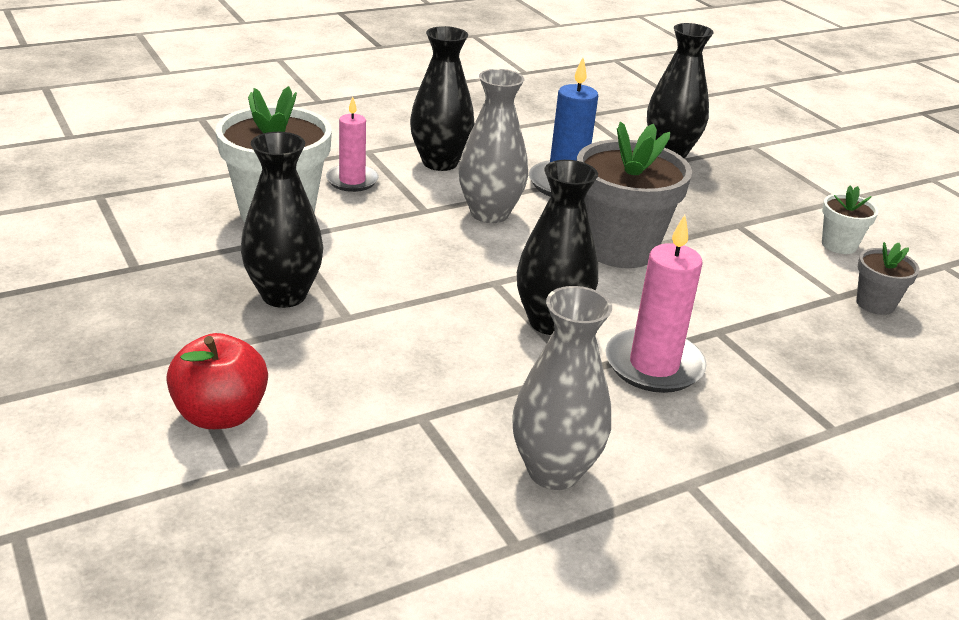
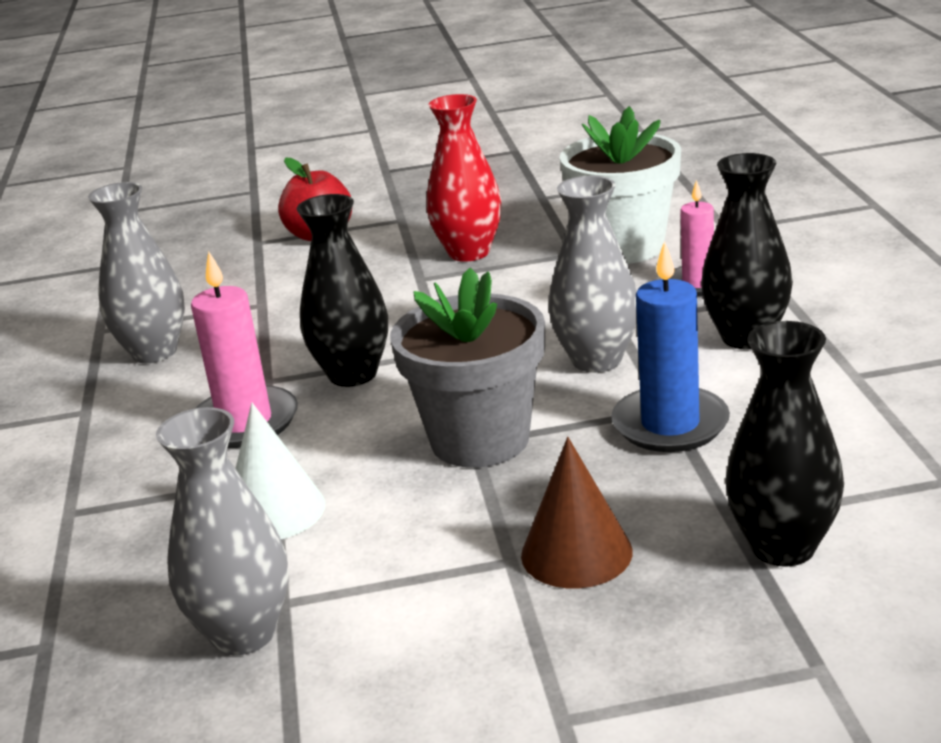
camera: 115 degrees right, 5 degrees down
(284, 295) = (469, 252): black vase -> red vase
(716, 205) = (576, 553): none -> brown cone
(756, 320) = (274, 511): none -> white cone
(839, 245) = (410, 655): white flower pot -> none
(875, 304) = (243, 633): grey flower pot -> grey vase

